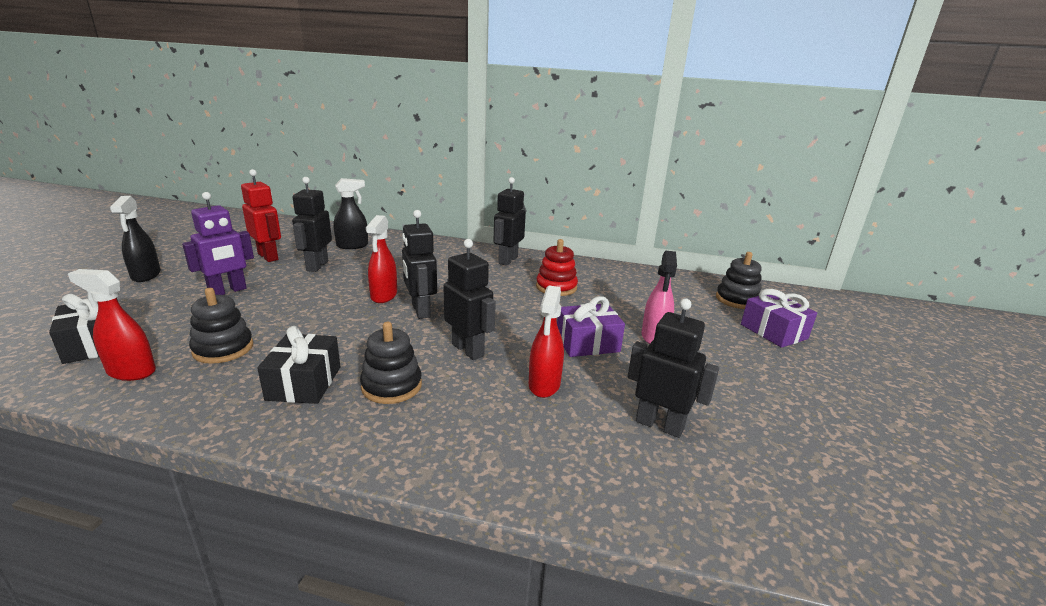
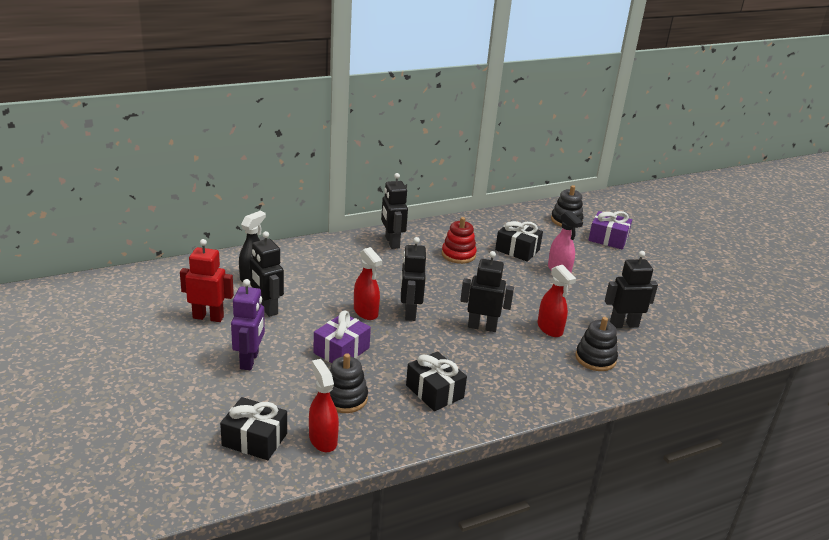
camera: 40 degrees left, 5 degrees up
(131, 371) = (323, 440): red spray bottle -> red spray bottle turned 90 degrees clockwise
(146, 275) = (149, 380): black spray bottle -> none
(391, 386) = (481, 368): black stacking toy -> black stacking toy (595, 358)
(420, 311) = (409, 313): black robot -> black robot turned 60 degrees clockwise
(587, 343) = (533, 291): purple gift -> purple gift (341, 350)
(630, 304) = (517, 250): none -> black gift

